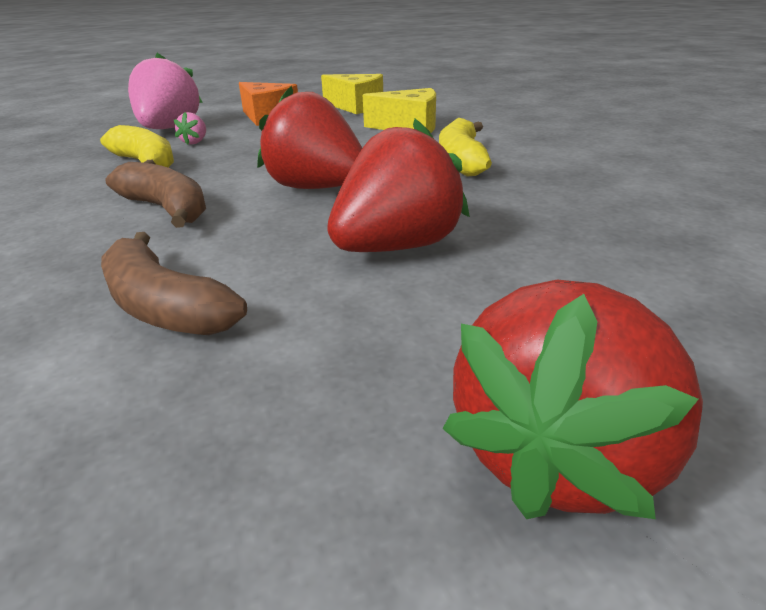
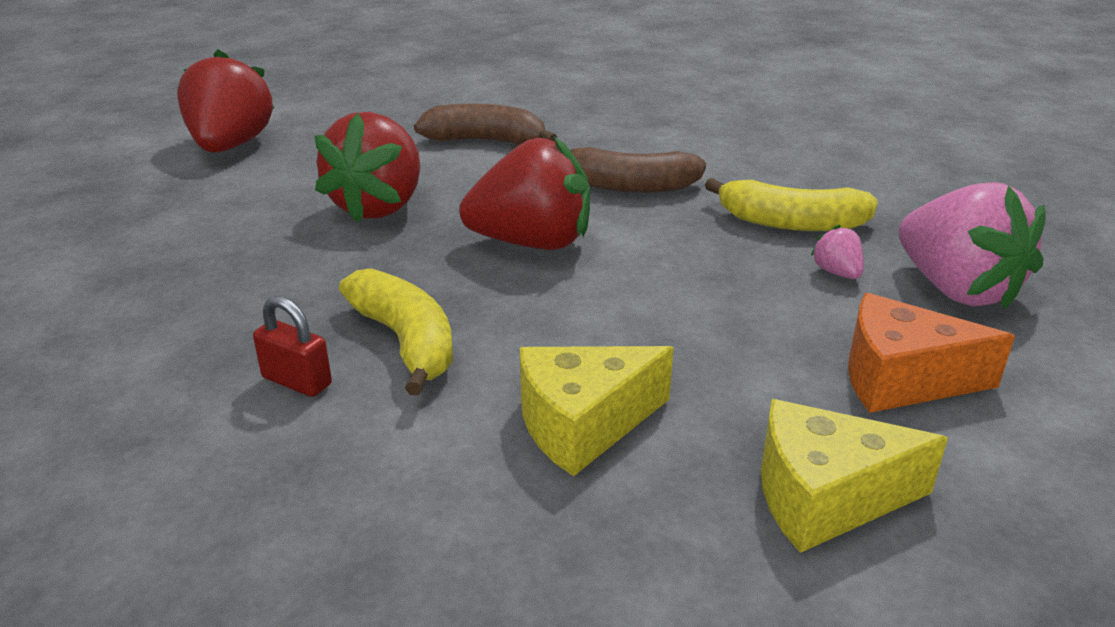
camera: 145 degrees right, 0 degrees up
(534, 158) = (297, 381): none -> red padlock

